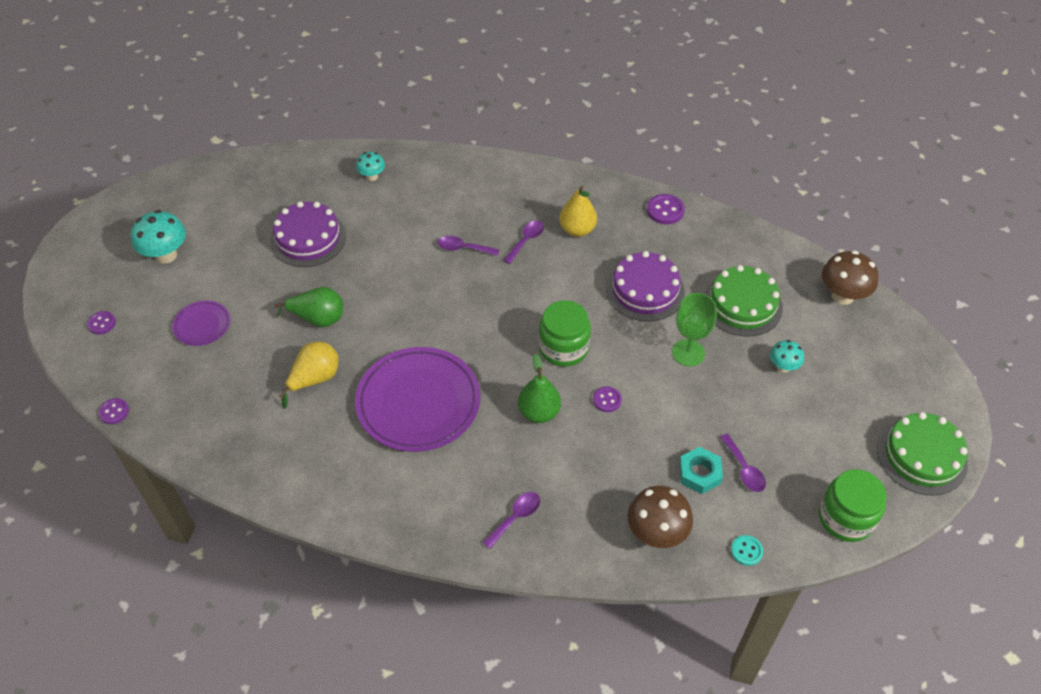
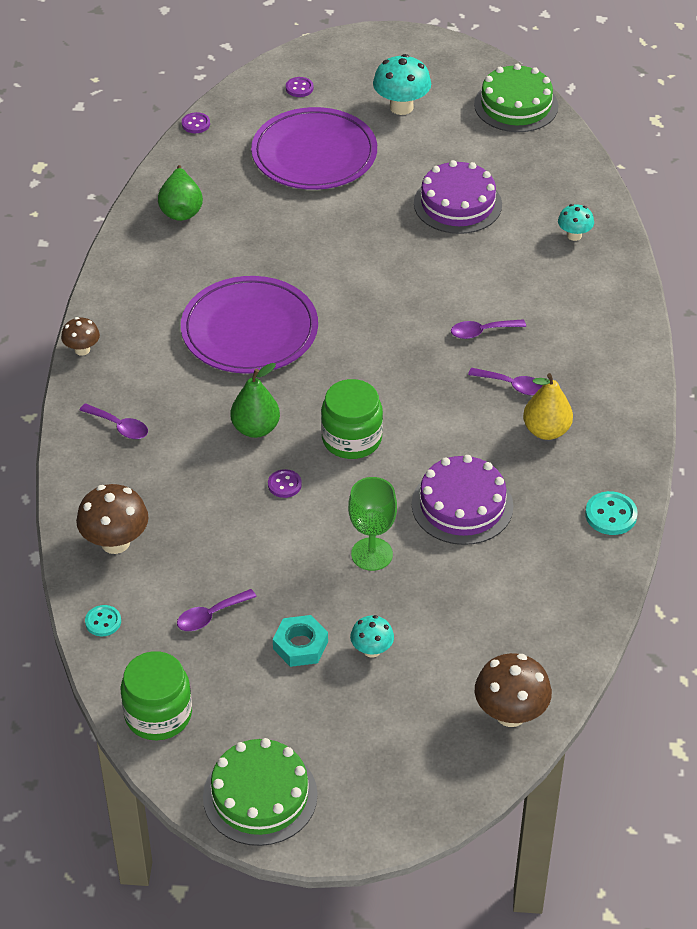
camera: 80 degrees right, 5 degrees down
(202, 325) = (314, 154): purple plate -> purple plate, size x2.07
(314, 379) = (263, 248): yellow pear -> none
(318, 318) = (344, 235): green pear -> green pear (181, 209)
(406, 540) = (82, 350): none -> brown mushroom
(463, 248) = (482, 332): purple spoon -> purple spoon turned 105 degrees counterclockwise
(665, 210) = (611, 515): purple button -> turquoise button
(699, 473) = (198, 575): turquoise nut -> turquoise nut (300, 645)
(742, 305) = (464, 604): green cake -> green cake (516, 105)

